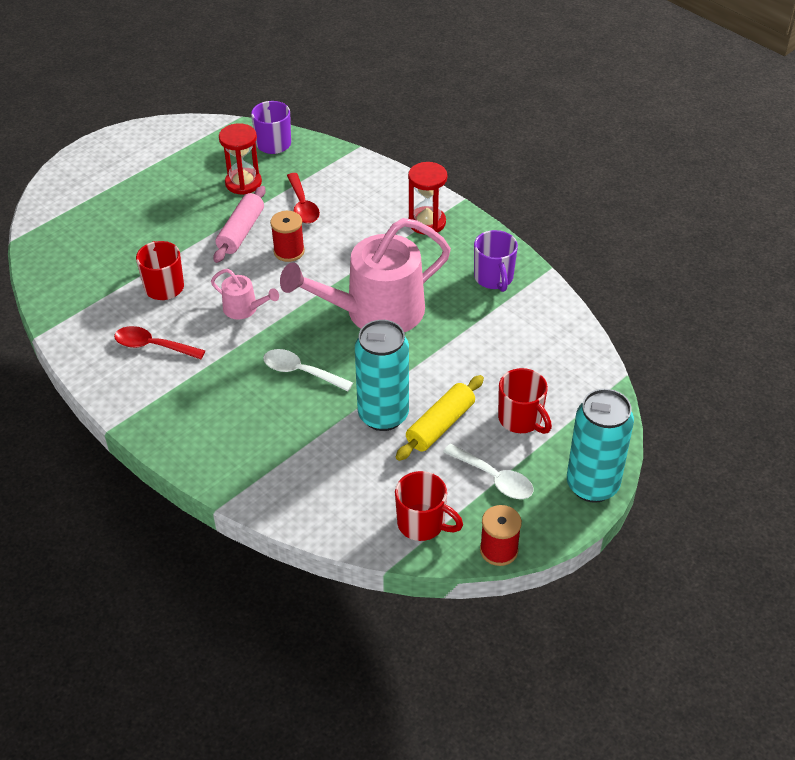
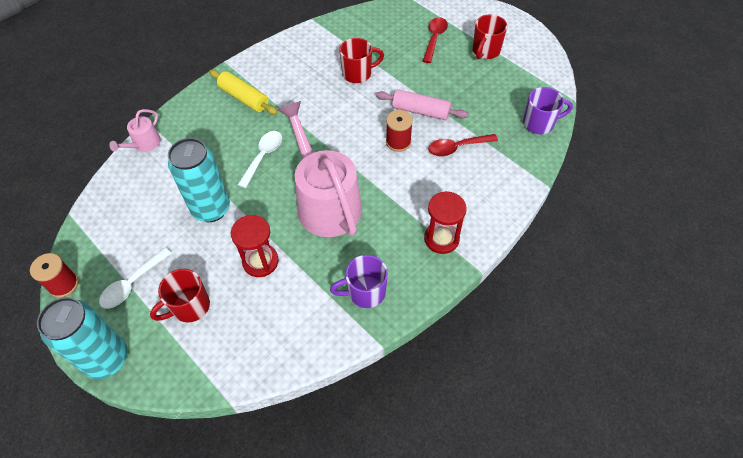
camera: 90 degrees right, 10 degrees up
(153, 346) = (298, 74): red spoon -> red spoon (434, 39)
(243, 183) = (482, 108): red hourglass -> red hourglass (260, 261)
(244, 309) = (332, 119): pink watering can -> pink watering can (144, 144)
(422, 524) = (102, 235): red mug -> red mug (485, 51)
(440, 425) = (194, 247): yellow rolling pin -> yellow rolling pin (244, 98)

